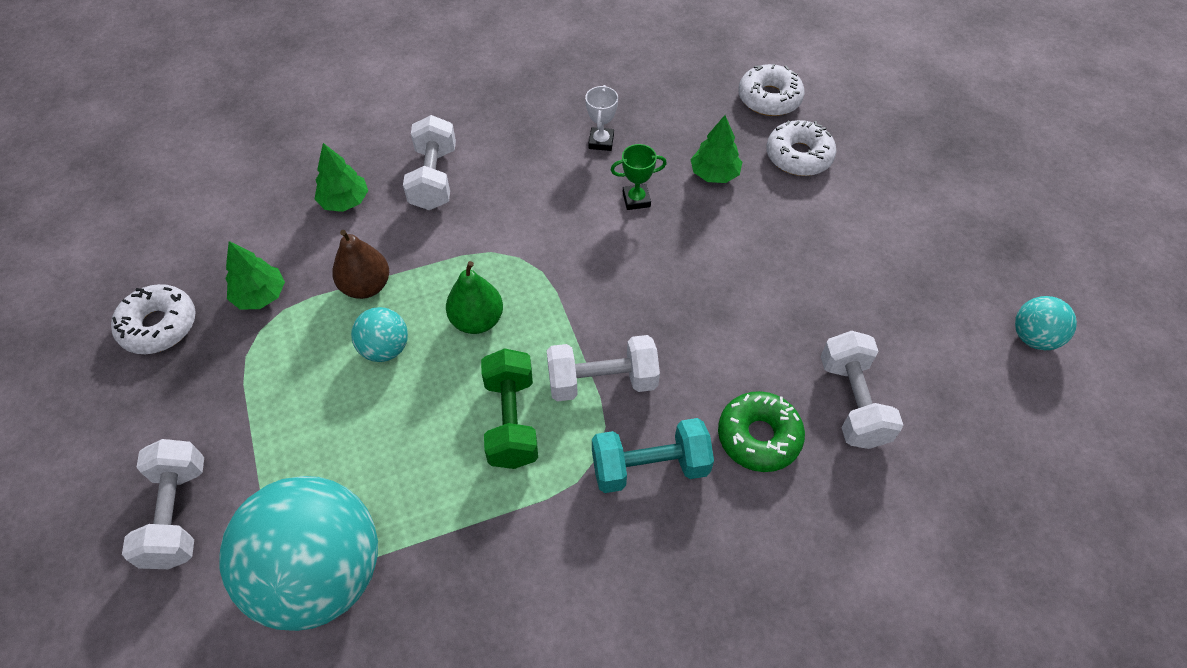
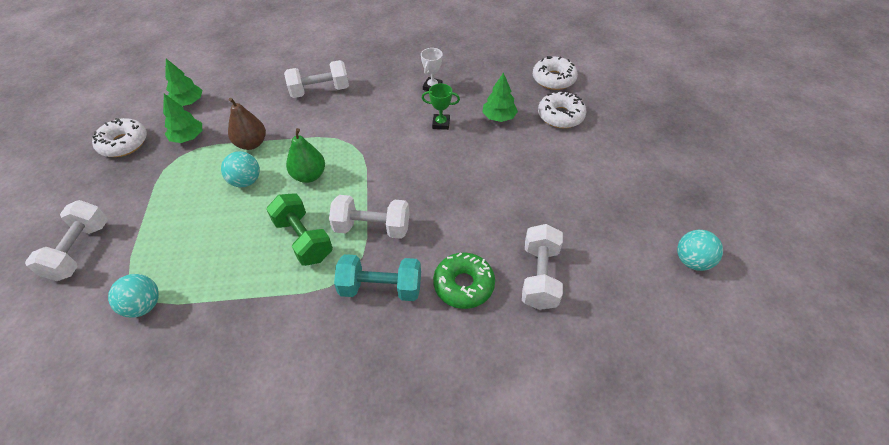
camera: 15 degrees right, 5 degrees down
(321, 573) = (144, 305): turquoise ball -> turquoise ball, size x0.45
(345, 201) = (261, 95): green tree -> green tree (188, 102)
(434, 178) = (320, 91): white dumbbell -> white dumbbell turned 60 degrees clockwise
(511, 420) = (303, 239): green dumbbell -> green dumbbell turned 45 degrees counterclockwise

